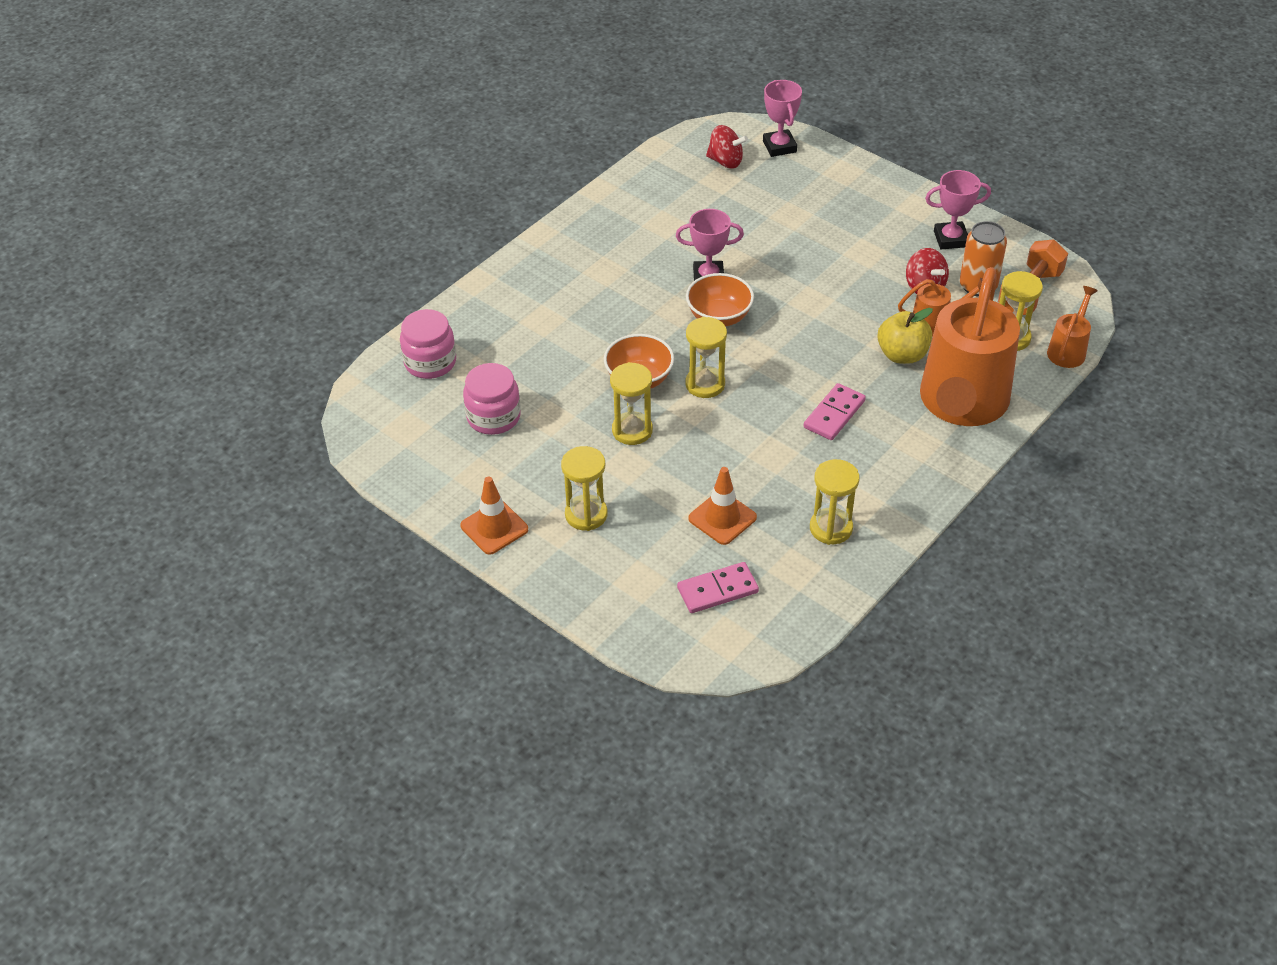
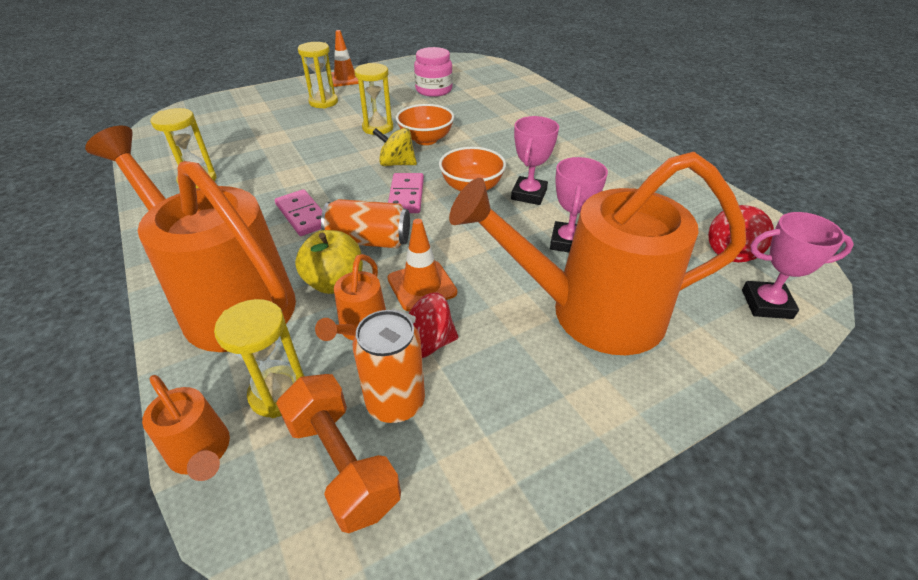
camera: 110 degrees right, 5 degrees down
(430, 362) = (499, 80): pink jar -> none
(705, 384) = (396, 164): yellow hourglass -> yellow spinning top
(717, 590) = (212, 128): pink domino -> pink domino (406, 196)
(722, 518) = (264, 142): orange traffic cone -> orange traffic cone (422, 286)
(840, 355) = (369, 241): none -> orange can
(843, 221) = (590, 313): none -> orange watering can
(951, 239) = (510, 414): pink trophy -> pink trophy (568, 242)

